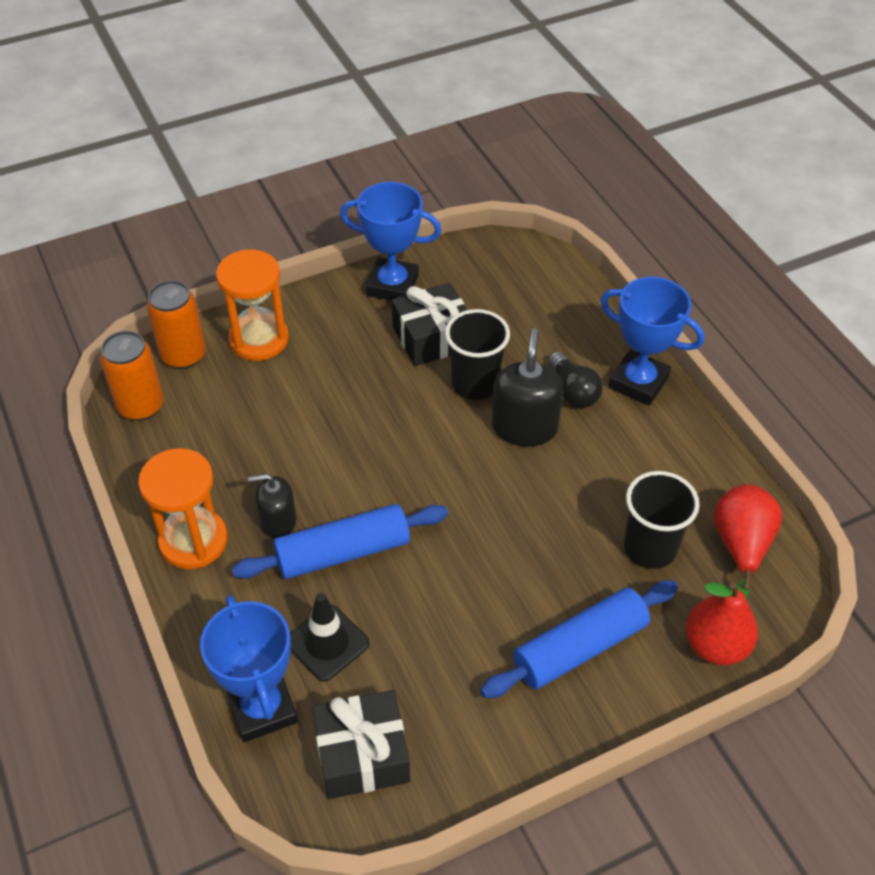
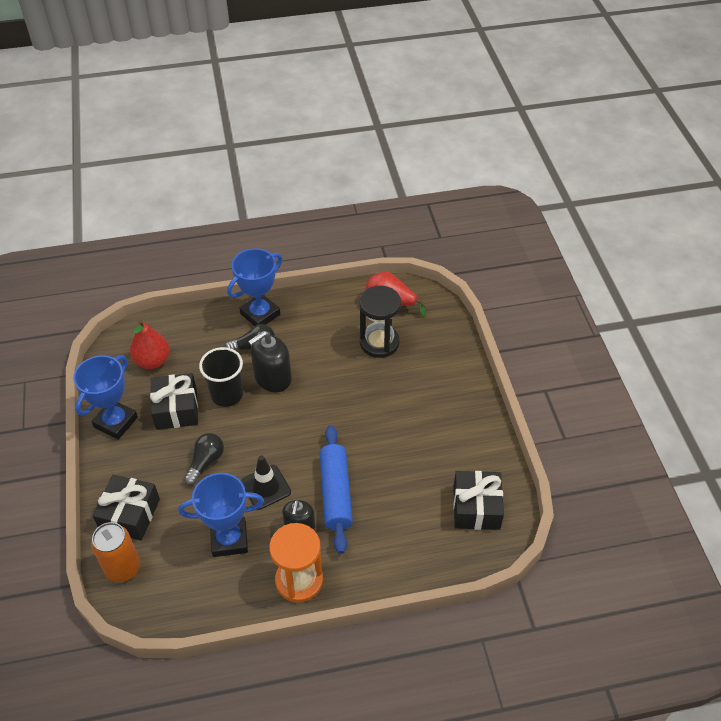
camera: 75 degrees left, 0 degrees up
(141, 406) = (162, 603): orange can -> none
(259, 339) = (130, 514): orange hourglass -> black gift
(262, 708) = (435, 555): blue trophy -> blue trophy (229, 539)
(327, 643) = (399, 513): black traffic cone -> black traffic cone (266, 487)
(356, 391) = (206, 462): none -> black light bulb
(524, 427) = (272, 378): black soap dispenser -> black soap dispenser turned 60 degrees counterclockwise
(580, 648) = (434, 391): blue rolling pin -> none
(650, 548) = (379, 342): black cup -> black hourglass
(715, 645) = (447, 333): red pear -> red pear (152, 361)

